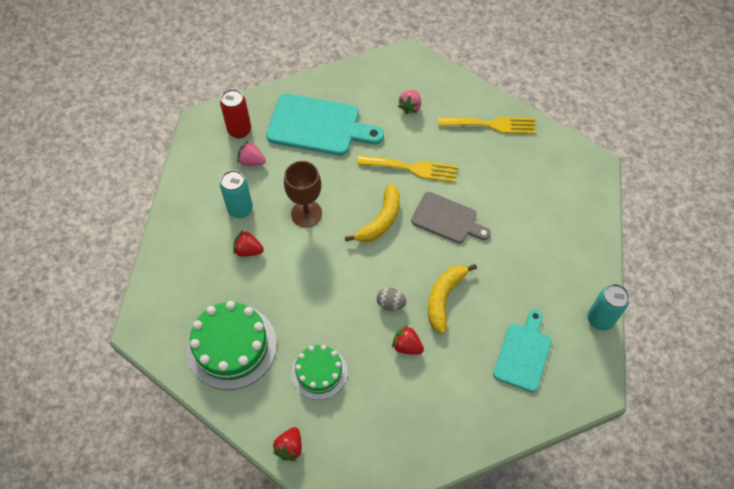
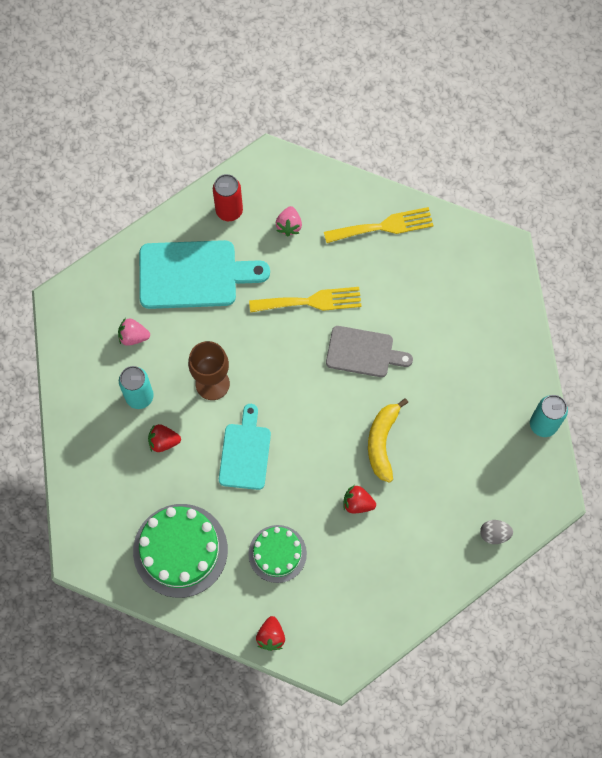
camera: 15 degrees left, 10 degrees up
(239, 130) = (107, 302): red can -> red can (229, 211)
(380, 220) = (293, 372): yellow banana -> none
(390, 304) = (329, 462): grey egg -> grey egg (494, 534)
(523, 354) = (475, 481): turquoise cutting board -> turquoise cutting board (245, 452)

